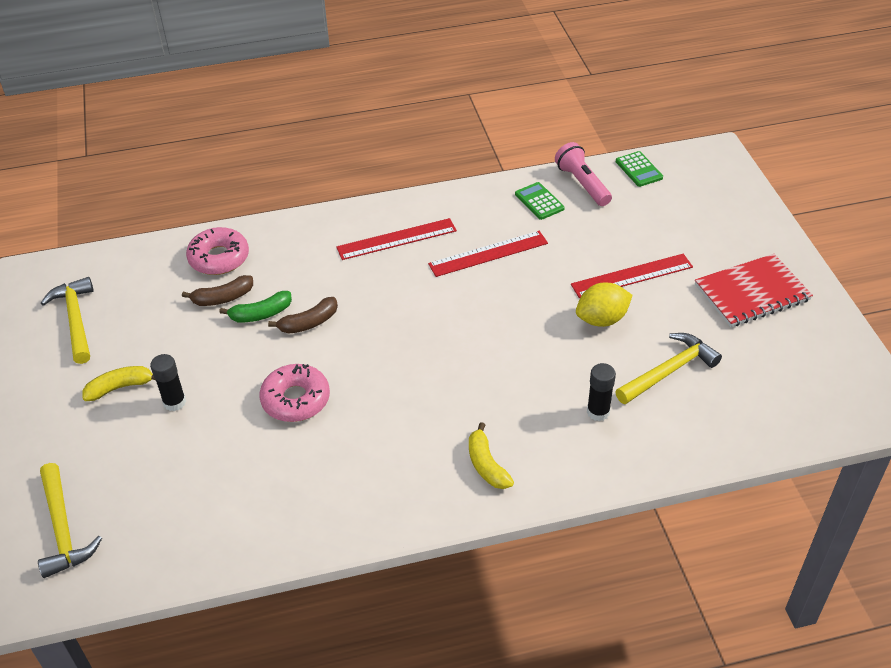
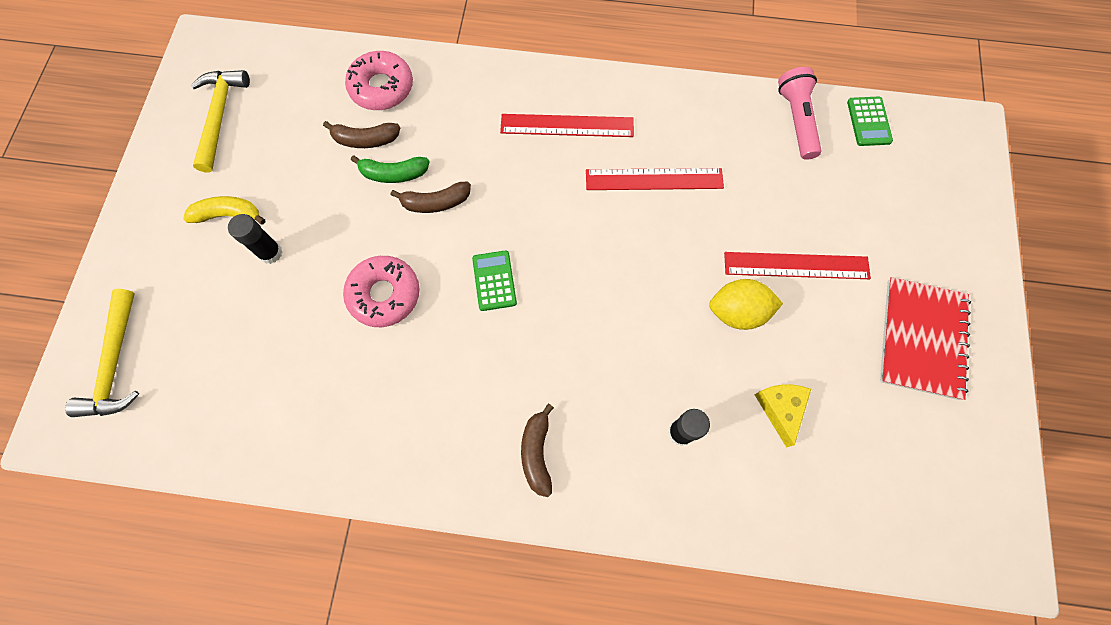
camera: 20 degrees right, 25 degrees up
(486, 465) = (537, 453): yellow banana -> brown banana
(539, 201) = (738, 128): green calculator -> green calculator (494, 281)
(669, 371) = (780, 409): yellow hammer -> yellow cheese
(752, 292) = (921, 338): red notebook -> red notebook turned 75 degrees counterclockwise

